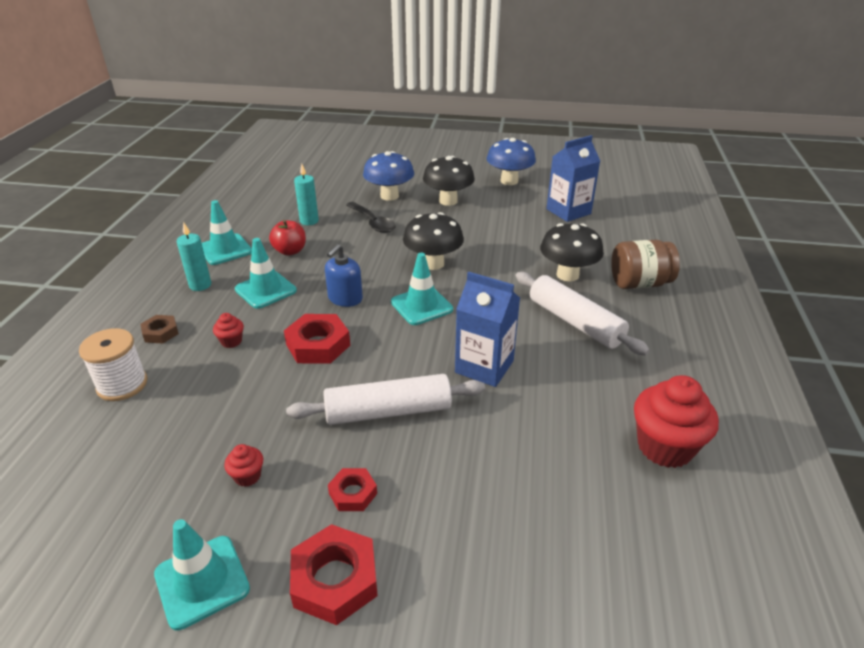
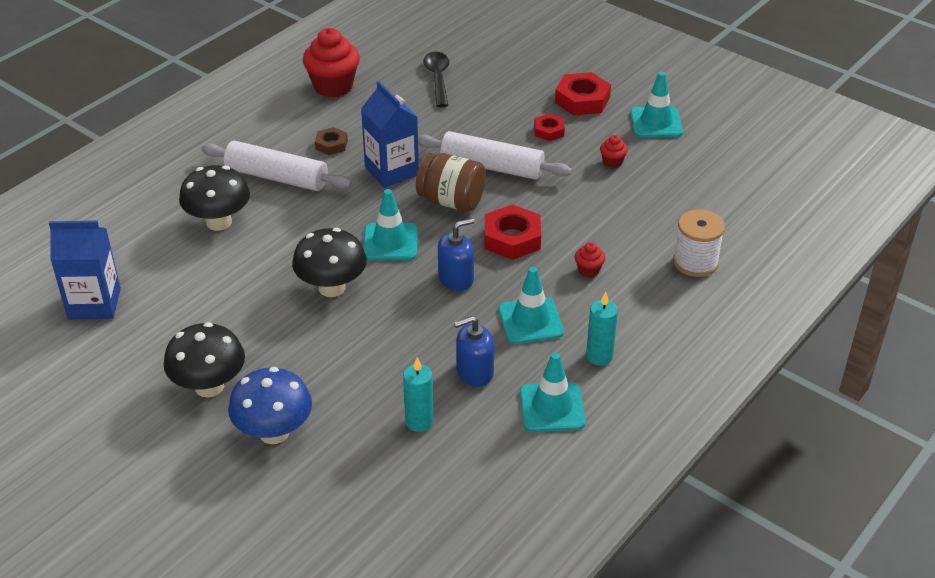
camera: 150 degrees left, 5 degrees up
(160, 332) = (654, 306): brown nut -> brown nut (331, 144)
(290, 251) = (474, 372): red apple -> blue soap dispenser
(373, 222) = (341, 383): black spoon -> black spoon (438, 78)
(509, 181) = (83, 394): blue mushroom -> none
(575, 322) = (276, 177): white rolling pin -> white rolling pin turned 60 degrees counterclockwise
(639, 283) = (169, 189): brown jar -> brown jar (451, 201)

